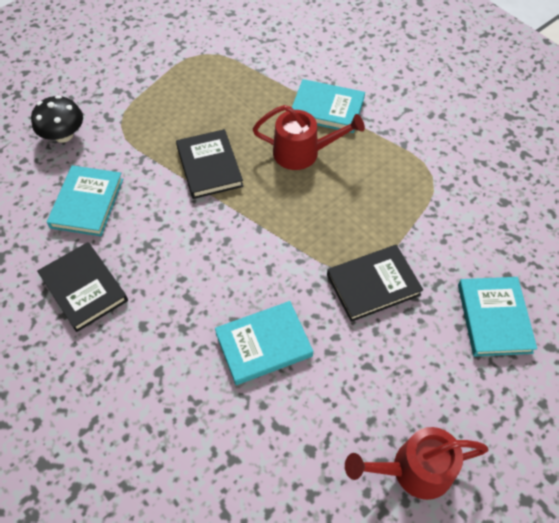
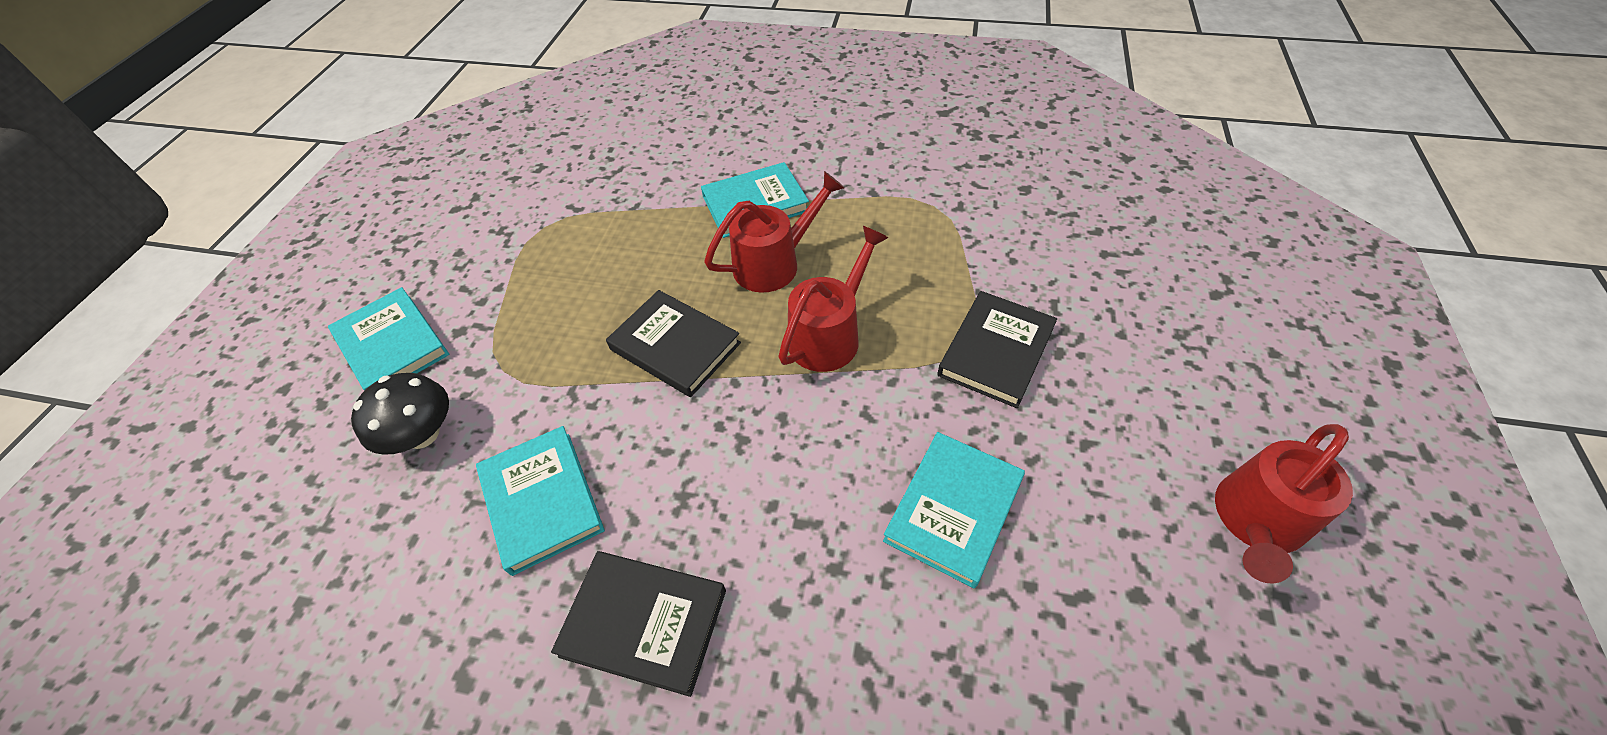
camera: 35 degrees left, 5 degrees down
(293, 213) = (830, 334): none -> red watering can
(494, 318) = (1141, 302): turquoise book -> turquoise book (392, 345)

